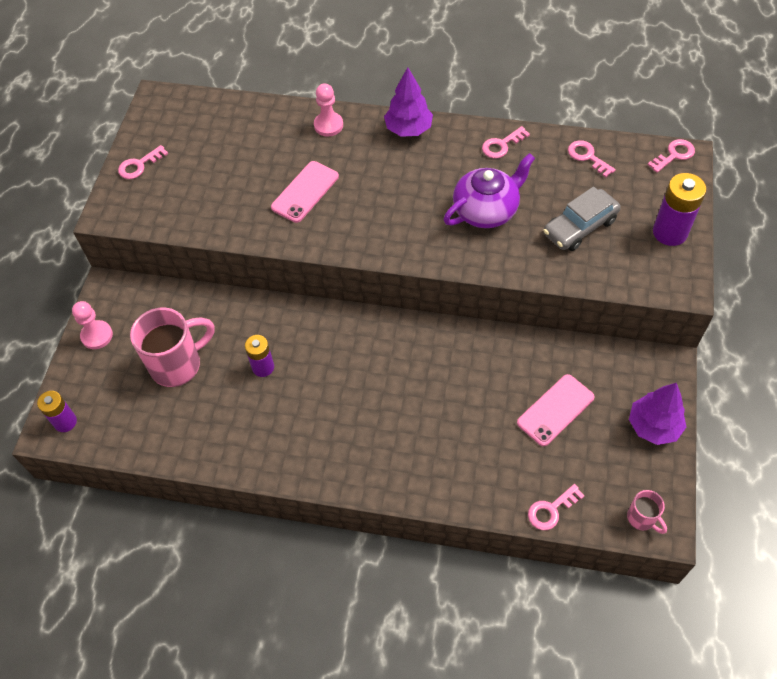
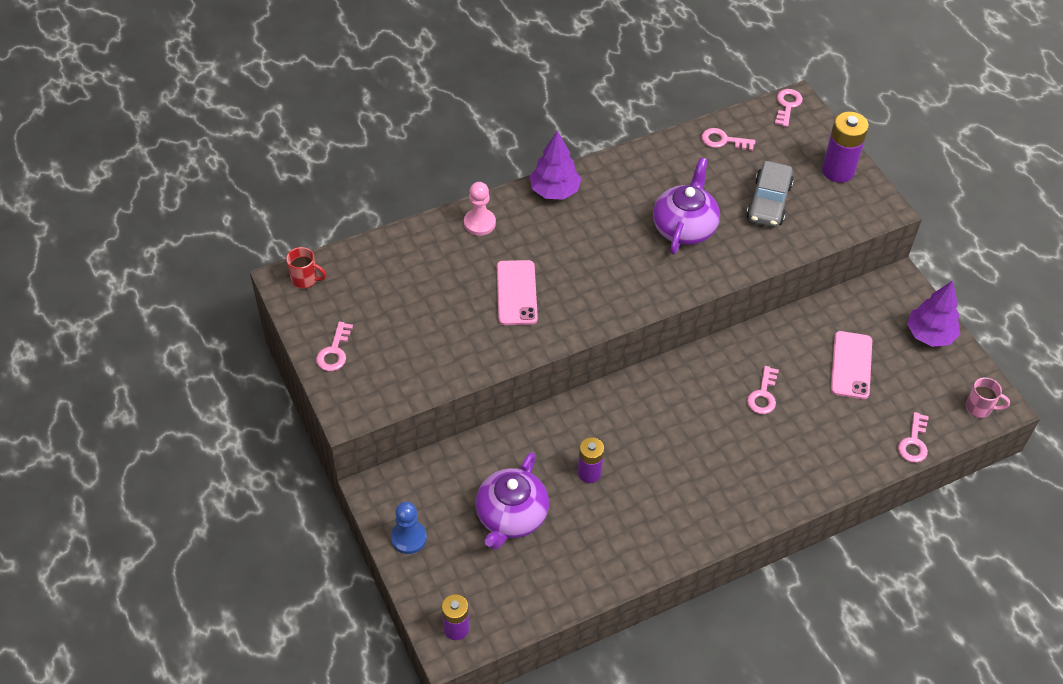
camera: 40 degrees left, 5 degrees down
(97, 335) = (409, 538): pink pawn -> blue pawn
(170, 104) = (305, 279): none -> red mug
(178, 364) = (511, 516): pink mug -> purple teapot
(502, 145) = (646, 165): pink key -> pink key (763, 395)

